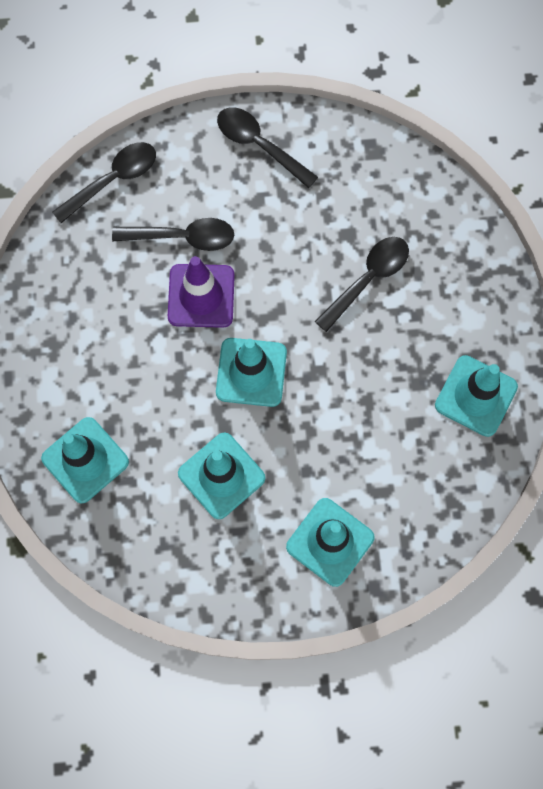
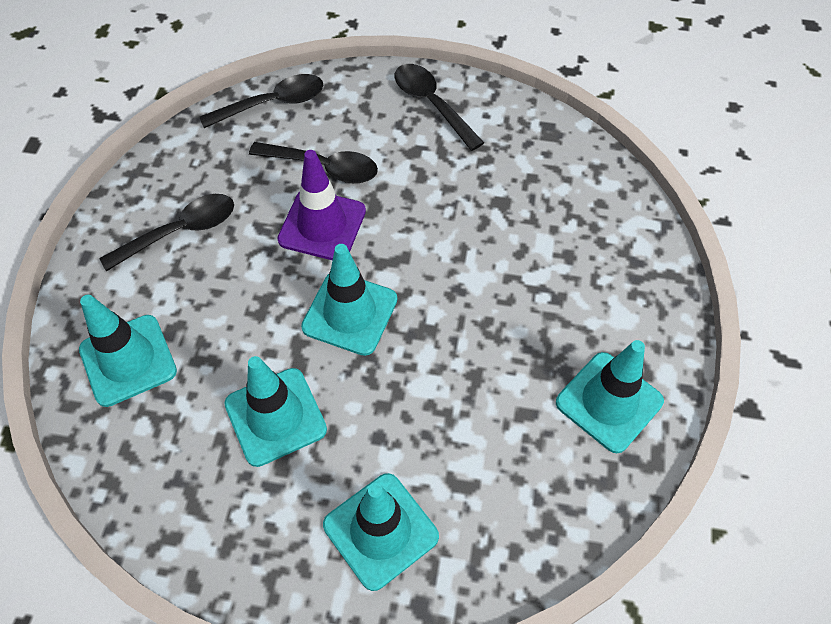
camera: 15 degrees right, 15 degrees down
(368, 279) = (511, 250): black spoon -> black spoon (180, 232)

